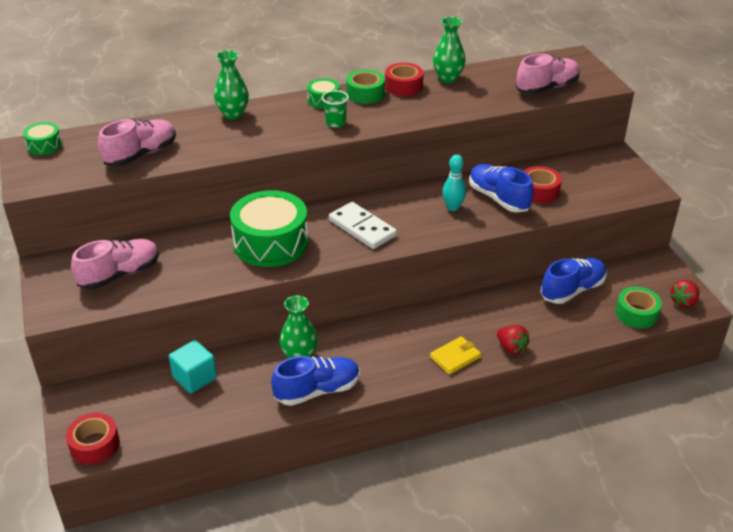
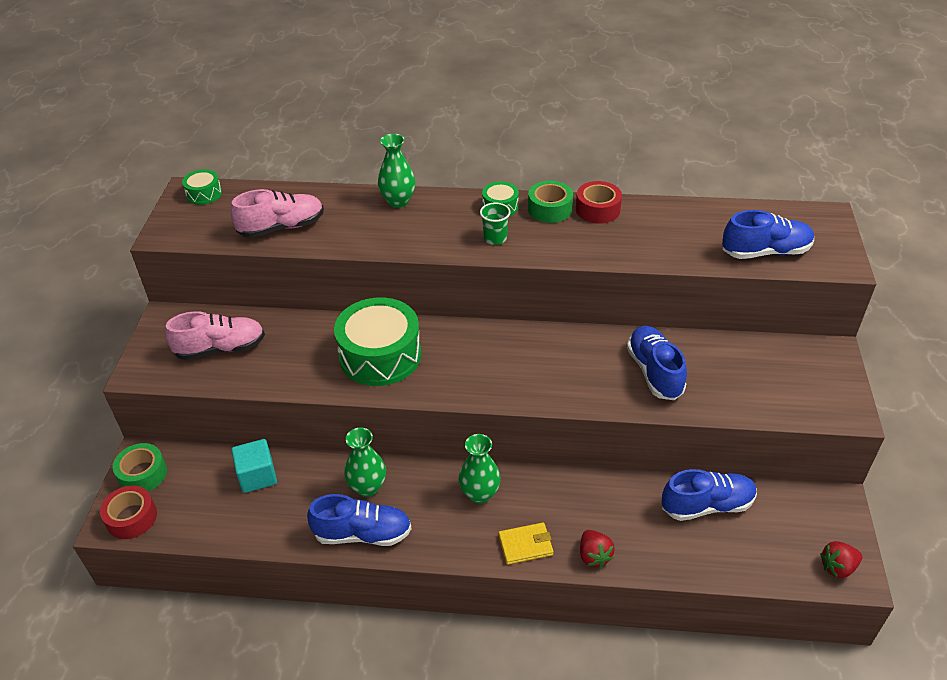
camera: 25 degrees right, 5 degrees up
(362, 228) = (482, 365): white domino -> none
(448, 78) = (654, 211): green vase -> green vase (480, 494)
(453, 207) = (595, 368): turquoise bowling pin -> none
(539, 191) = (708, 376): red tape -> none
(547, 88) = (765, 252): pink shoe -> blue shoe
(636, 314) = (768, 563): green tape -> green tape (143, 474)

